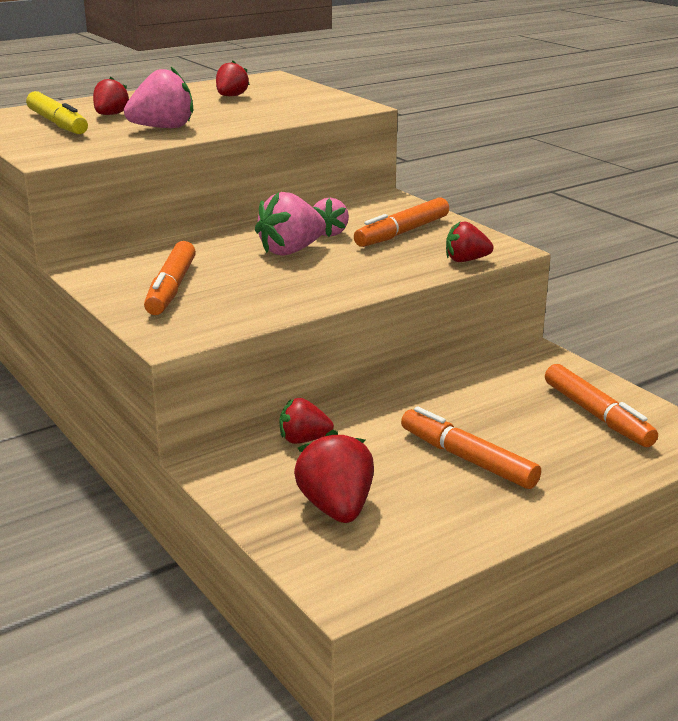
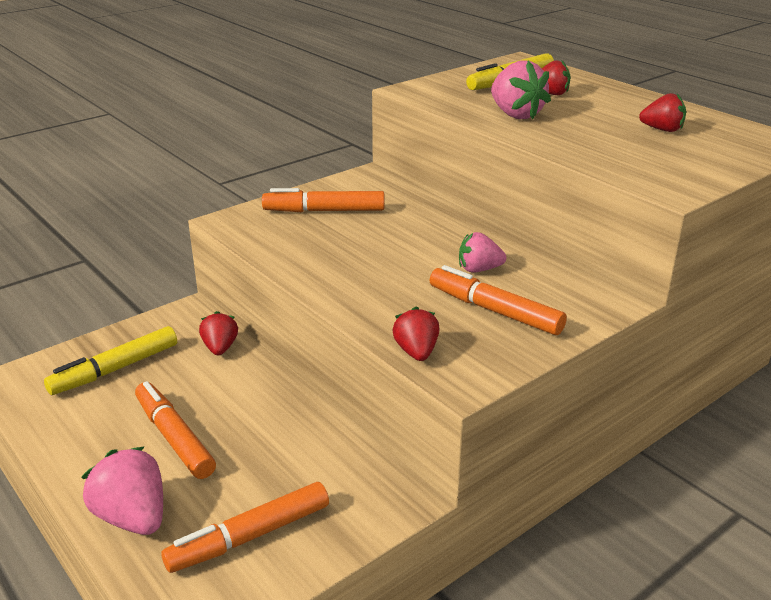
camera: 85 degrees right, 5 degrees up
(290, 251) = (421, 253): pink strawberry -> pink strawberry (133, 517)
(336, 508) = (115, 369): red strawberry -> yellow marker
(467, 459) = (174, 437): orange marker -> orange marker turned 75 degrees counterclockwise

